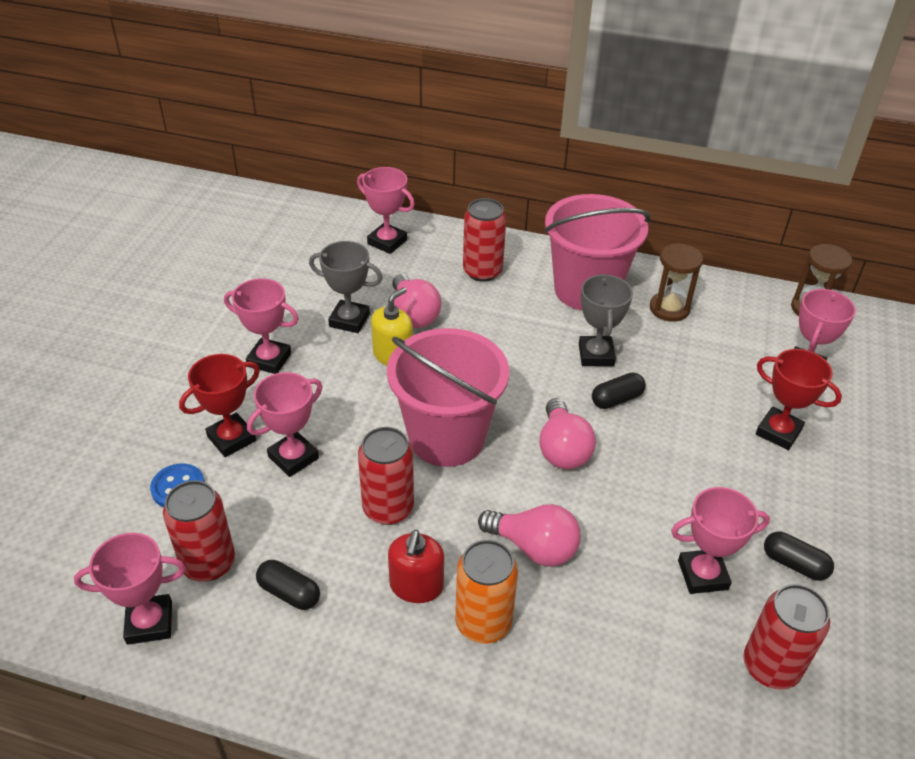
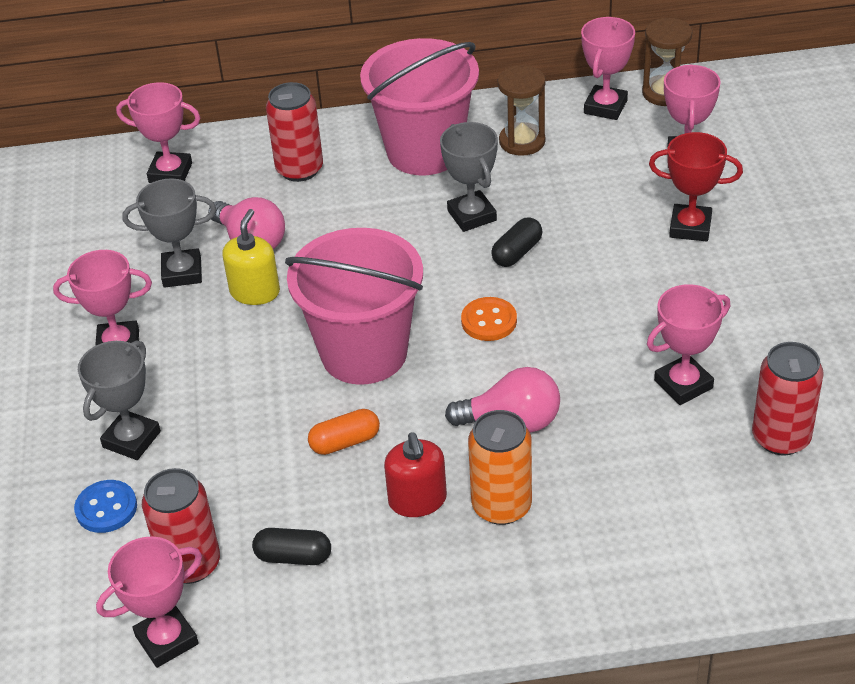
camera: 20 degrees left, 0 degrees up
(231, 438) = (132, 439): red trophy -> grey trophy
(293, 457) = (213, 432): pink trophy -> pink trophy (605, 107)
(388, 508) = (345, 442): red can -> orange capsule
(562, 449) = (489, 321): pink light bulb -> orange button
(794, 564) = (761, 343): black capsule -> none

